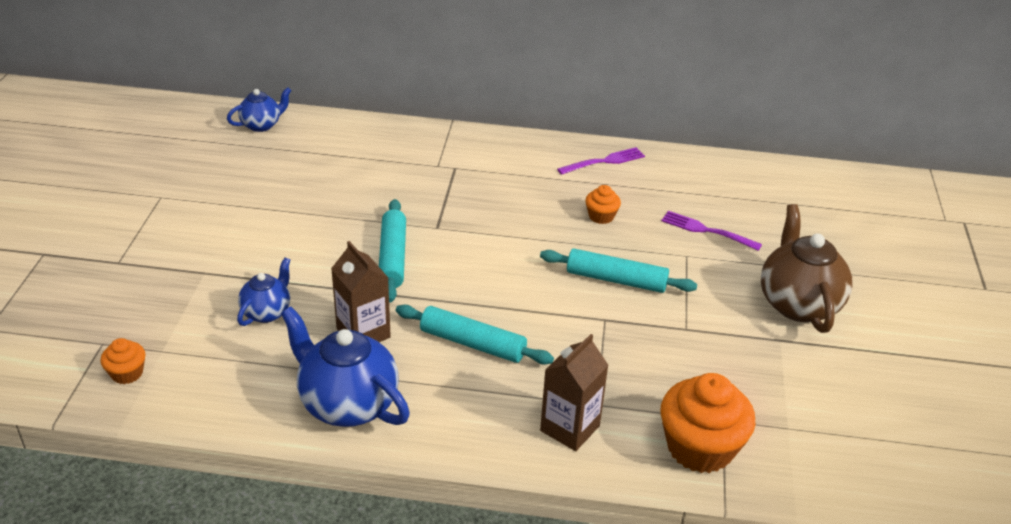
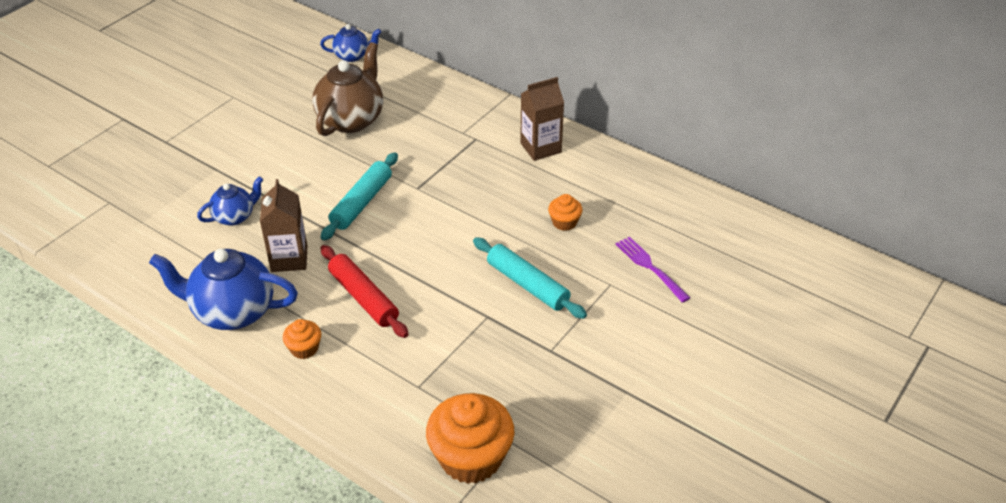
camera: 30 degrees right, 5 degrees up
(127, 373) = (107, 231): orange cupcake -> orange cupcake (304, 348)
(347, 404) = (233, 312): blue teapot -> blue teapot turned 60 degrees counterclockwise
(472, 343) = (363, 298): turquoise rolling pin -> red rolling pin
(570, 428) = (380, 398): brown carton -> brown carton (540, 148)
(604, 161) = (611, 172): purple fork -> none
(798, 304) = (675, 365): brown teapot -> brown teapot (351, 120)

